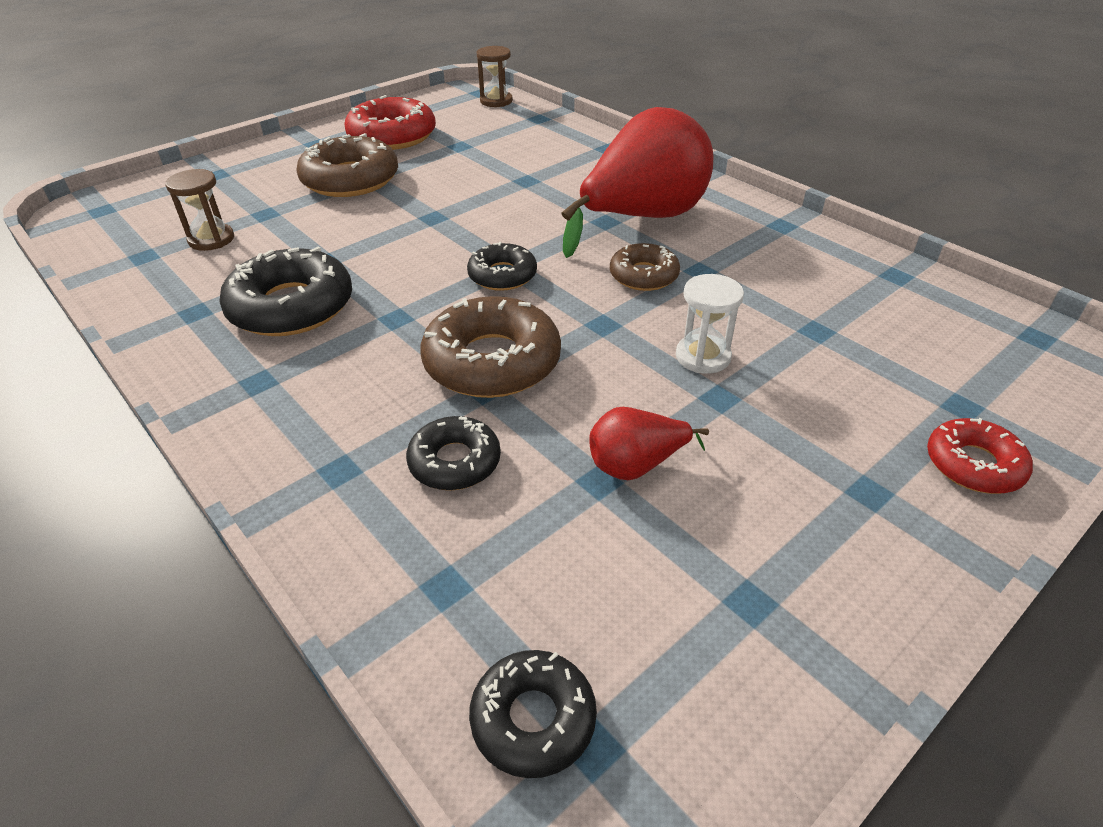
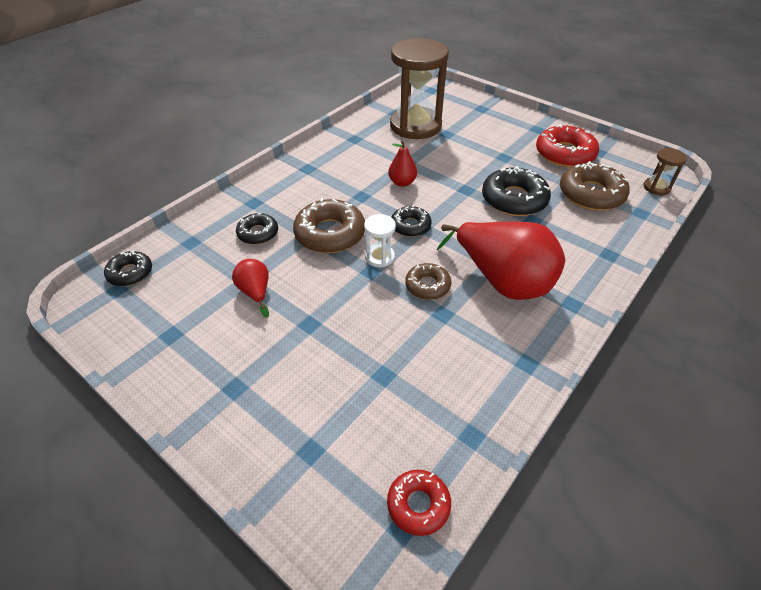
camera: 80 degrees right, 5 degrees up
(211, 239) = (415, 126): brown hourglass -> brown hourglass, size x2.29
(291, 307) = (364, 163): black donut -> black donut (514, 199)
(350, 180) = (497, 151): brown donut -> brown donut (591, 194)
(380, 271) = (402, 182): none -> red pear
(703, 356) = (345, 316): white hourglass -> white hourglass (380, 257)
(973, 465) = (255, 445): red donut -> red donut (418, 504)

